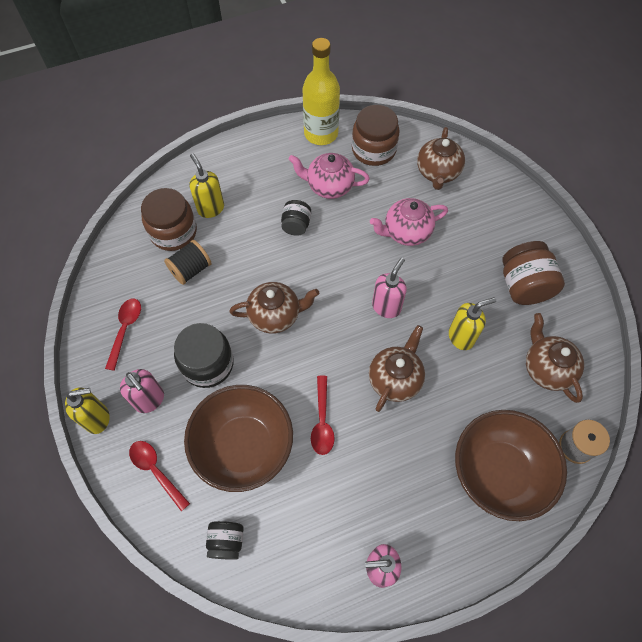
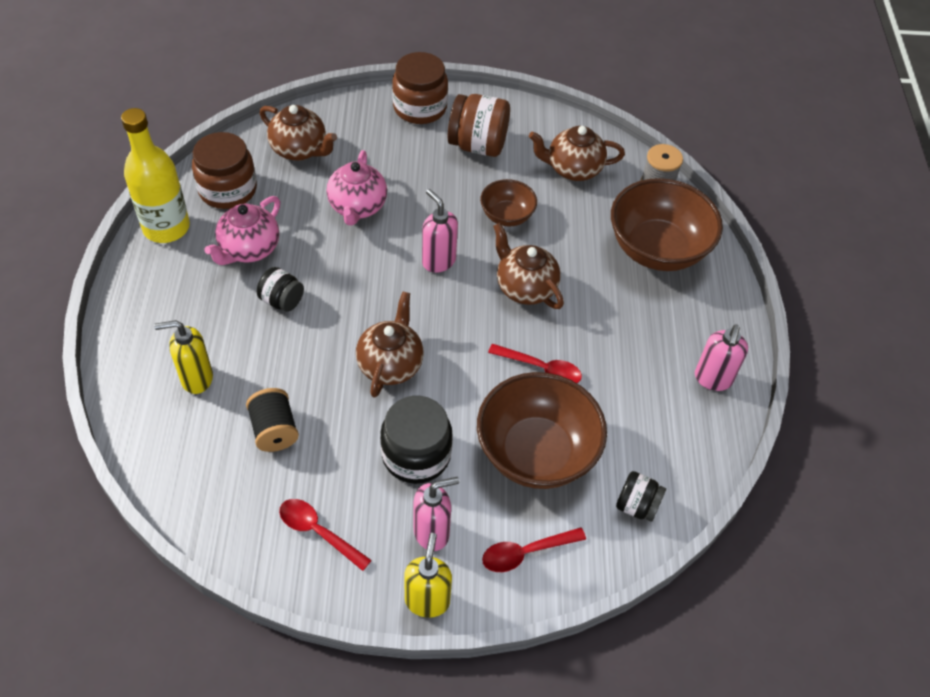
camera: 70 degrees left, 10 degrees down
(173, 232) = (204, 431): brown jar -> brown jar (420, 107)
(461, 337) = (507, 216): yellow soap dispenser -> brown bowl

